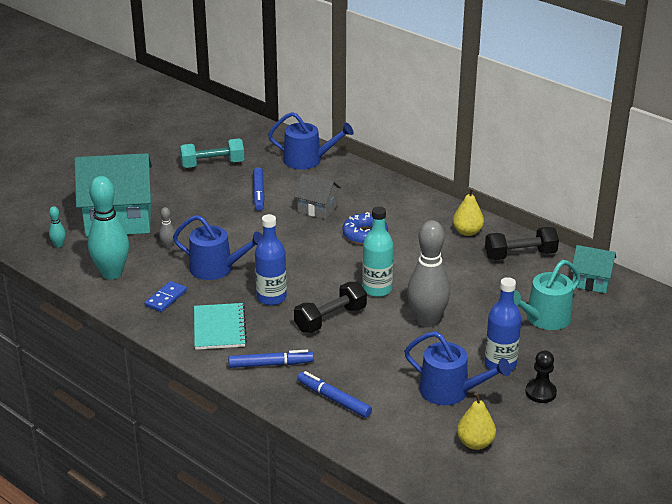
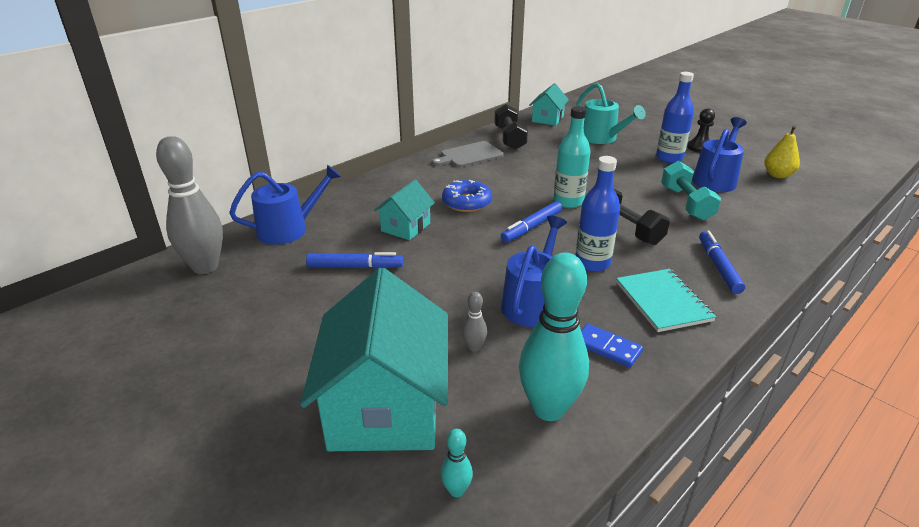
camera: 85 degrees left, 0 degrees up
(212, 164) = (255, 305): turquoise dumbbell -> turquoise dumbbell (686, 203)
(219, 328) = (663, 301): turquoise notebook -> turquoise notebook turned 75 degrees clockwise
(307, 160) = (288, 229): blue watering can -> blue watering can turned 45 degrees clockwise
(317, 208) = (405, 227): grey house -> turquoise house
(334, 399) = (757, 232): blue marker -> blue marker (532, 227)
(427, 321) = (616, 182): grey bowling pin -> grey bowling pin (205, 267)
(467, 232) = (469, 155): yellow pear -> grey cutting board

